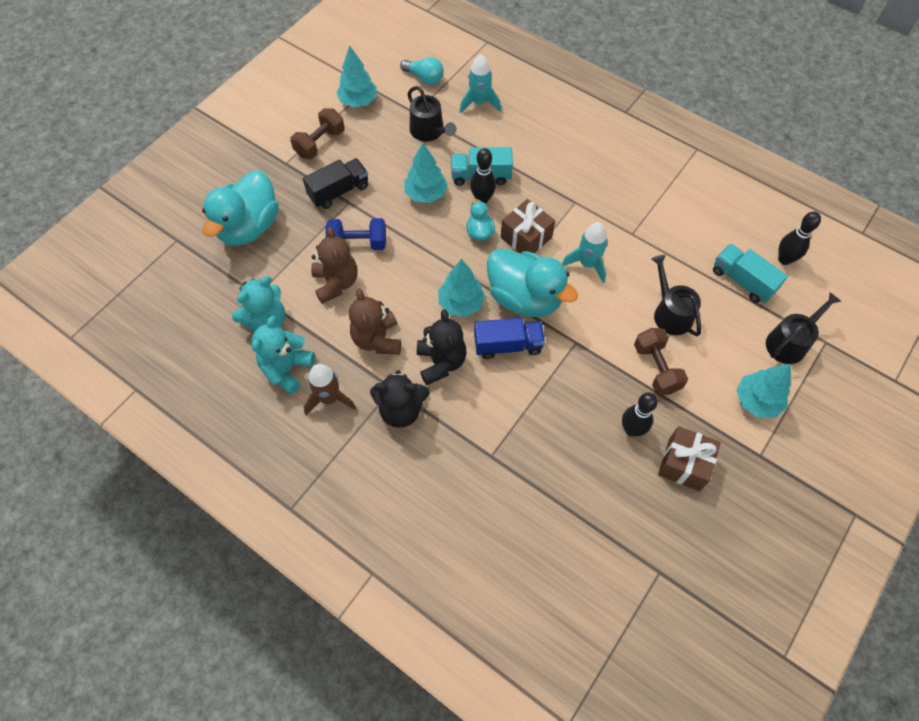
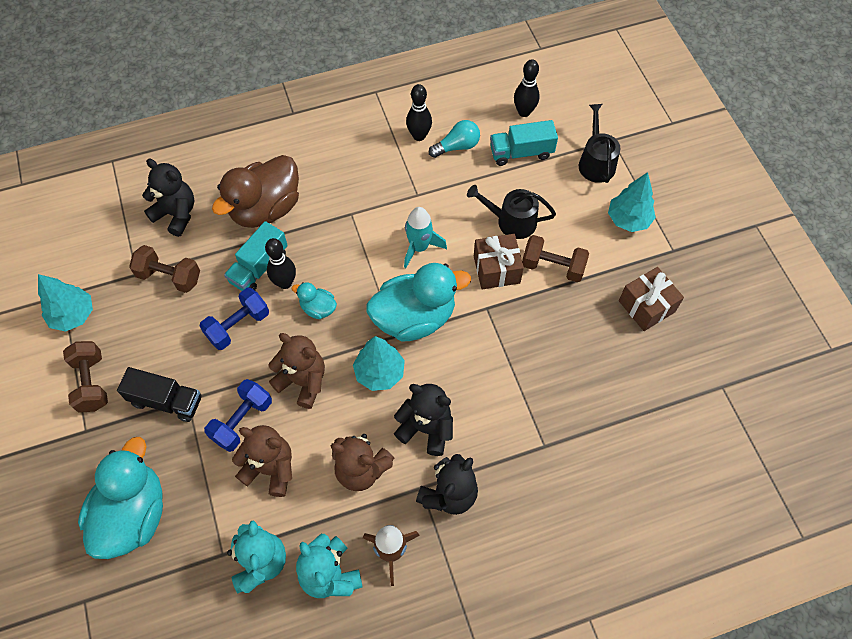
camera: 55 degrees left, 0 degrees up
(249, 227) = (133, 514): turquoise duck -> turquoise duck turned 135 degrees counterclockwise
(339, 191) = (166, 401): black truck -> black truck turned 105 degrees clockwise
(415, 260) = (303, 381): none -> brown teddy bear
(424, 78) = (102, 240): turquoise light bulb -> turquoise light bulb (457, 146)
(426, 194) = (238, 326): turquoise tree -> blue dumbbell
(429, 131) = (169, 277): black watering can -> brown dumbbell
(479, 103) = (176, 214): turquoise rocket -> black teddy bear
(508, 345) = (450, 362): blue truck -> none
(526, 237) = (355, 275): brown gift -> brown gift (496, 269)
(530, 149) = (266, 209): none -> brown duck
(631, 430) = (593, 322): black bowling pin -> black bowling pin (419, 136)

